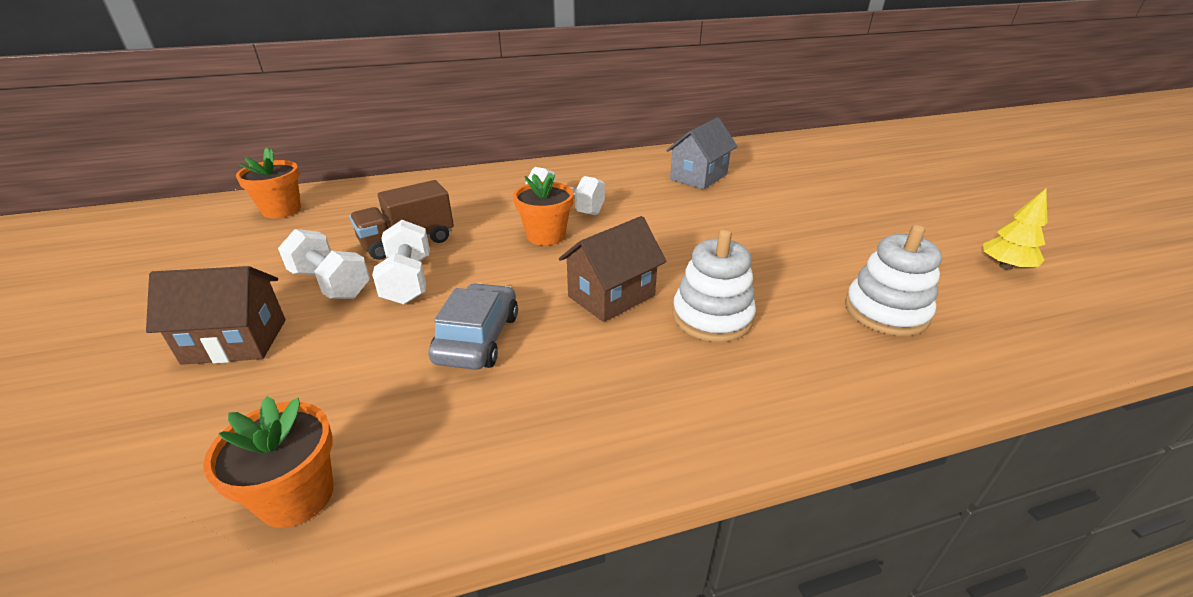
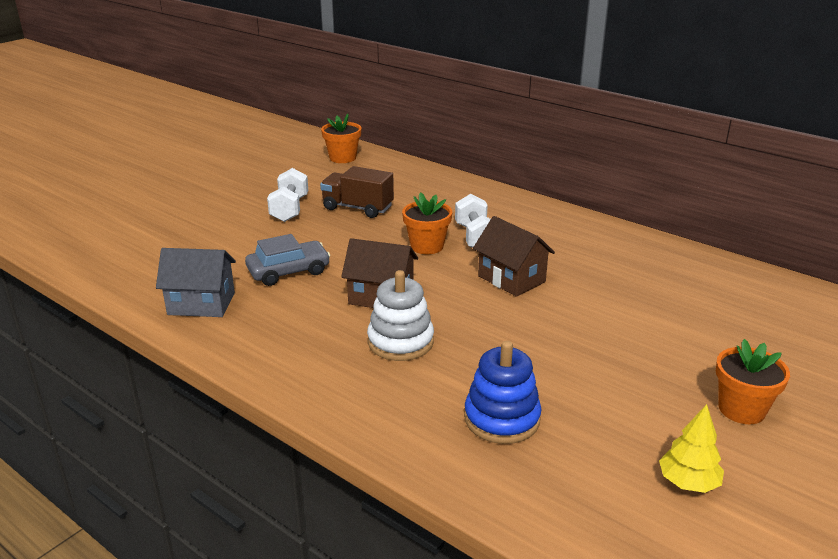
camera: 55 degrees right, 5 degrees down
(235, 341) = (219, 213): brown house -> brown house (511, 279)
(297, 496) = (143, 279): orange flower pot -> orange flower pot (741, 409)
(408, 281) = (318, 228): white dumbbell -> none
(698, 177) = (626, 272): grey house -> grey house (201, 304)
(886, 312) = (502, 419): white stacking toy -> blue stacking toy

